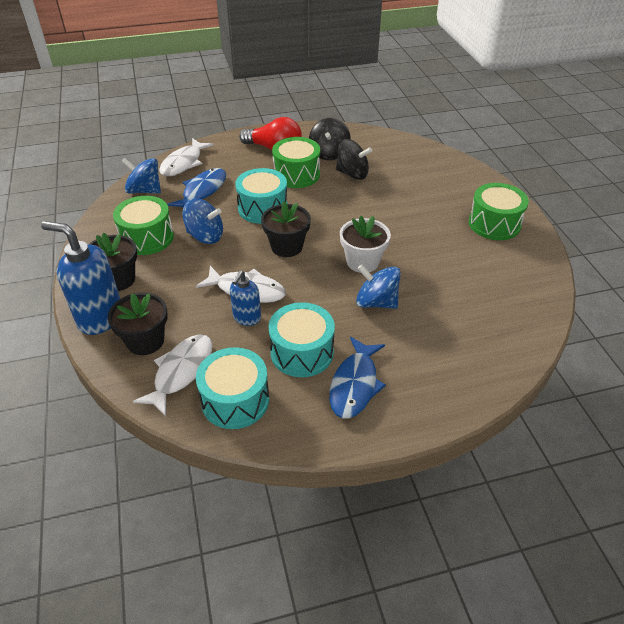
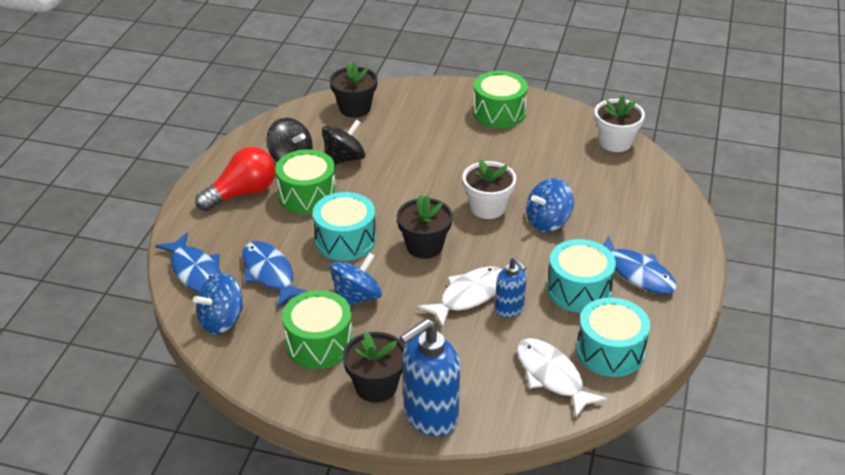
camera: 60 degrees left, 5 degrees down
(145, 341) = (491, 390): black flower pot -> black flower pot (355, 108)
(183, 163) = (195, 271): white fish -> blue fish
(534, 306) = (615, 142): none -> white flower pot

